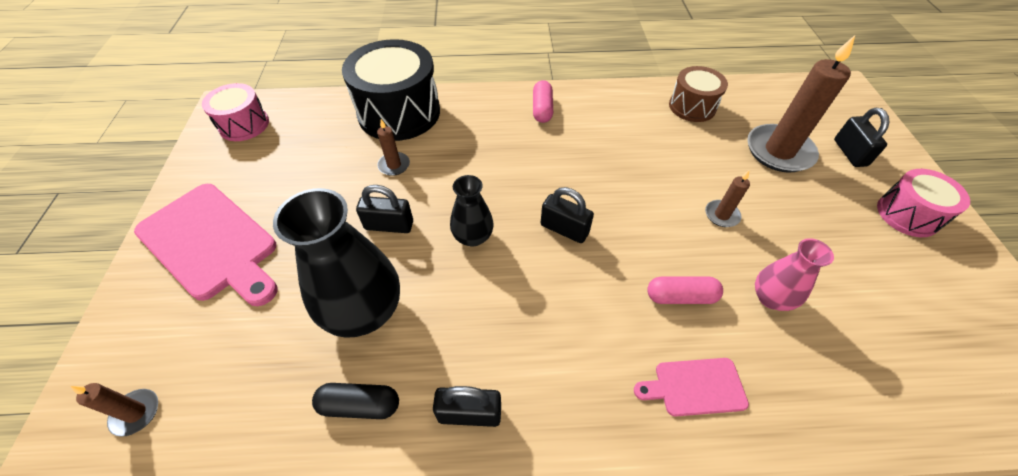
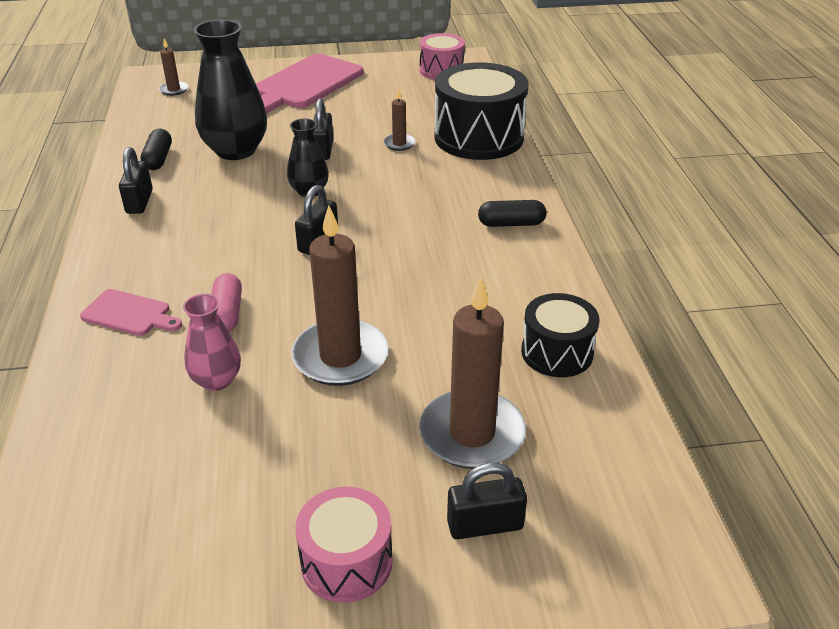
camera: 85 degrees right, 15 degrees down
(542, 109) = (511, 223): pink capsule -> black capsule
(692, 106) = (557, 352): brown drum -> black drum
(695, 387) = (129, 314): pink cutting board -> pink cutting board turned 120 degrees clockwise
(721, 215) = (340, 357): brown candle -> brown candle, size x2.14

